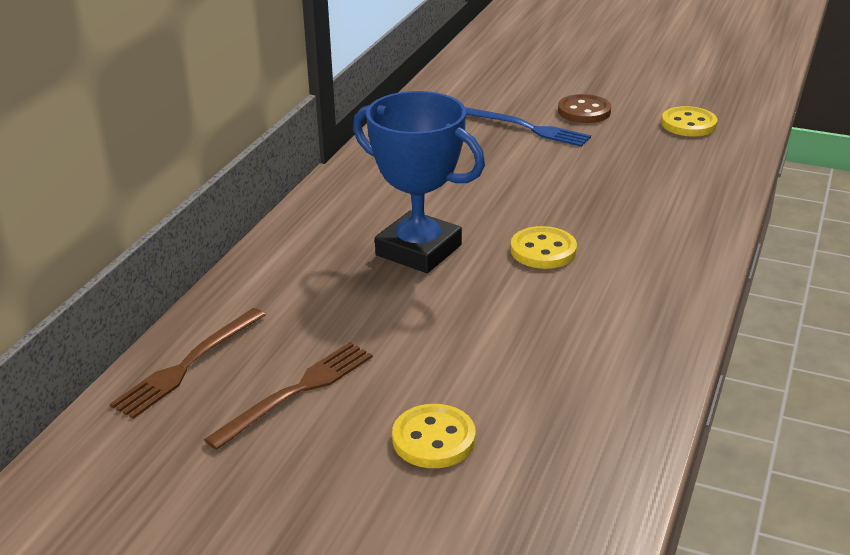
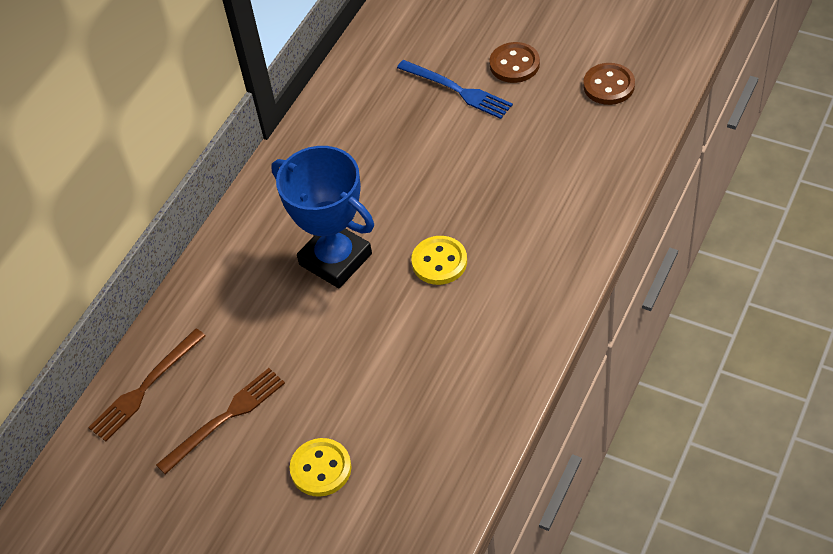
camera: 10 degrees right, 20 degrees up
(688, 124) = (609, 86): yellow button -> brown button

